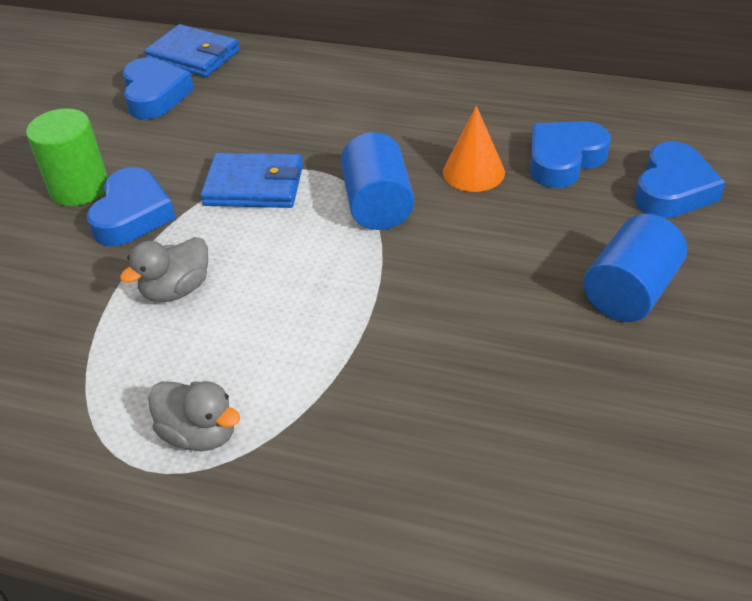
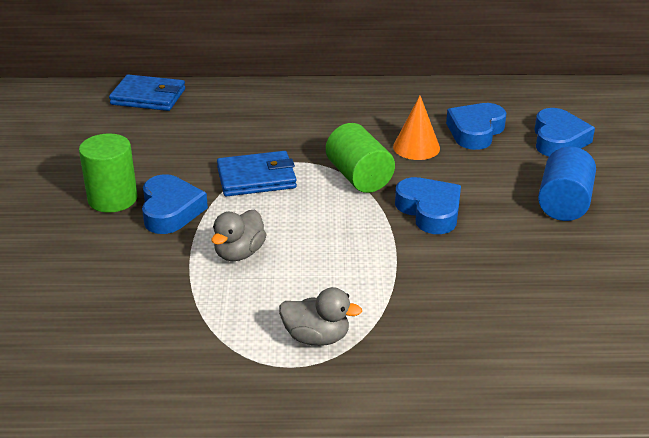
camera: 20 degrees left, 10 degrees down
(155, 95) = (134, 128): blue heart -> blue heart (429, 211)
(377, 205) = (359, 177): blue cylinder -> green cylinder

